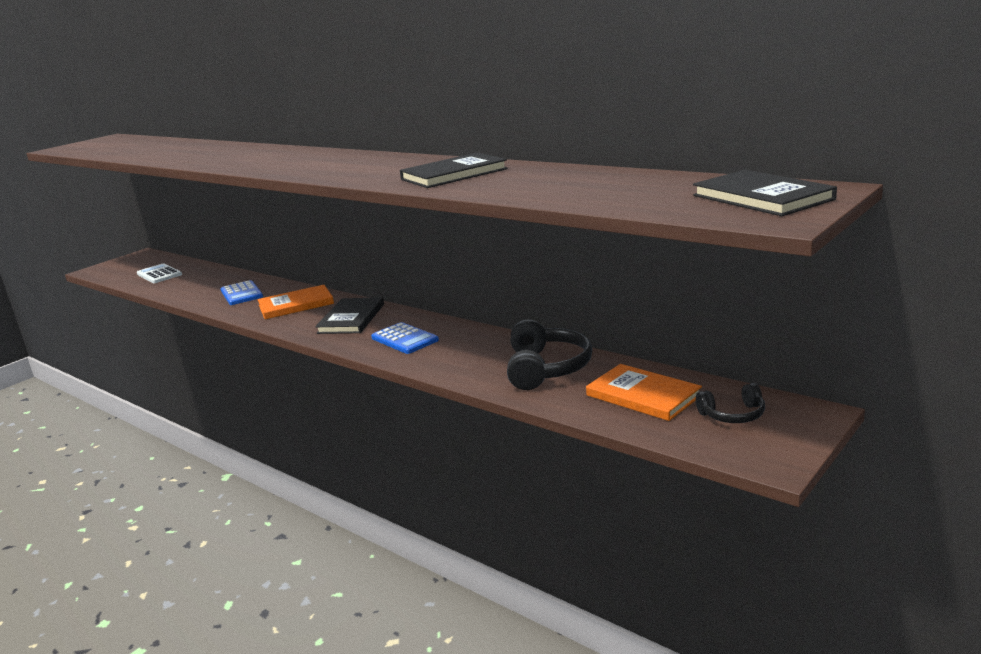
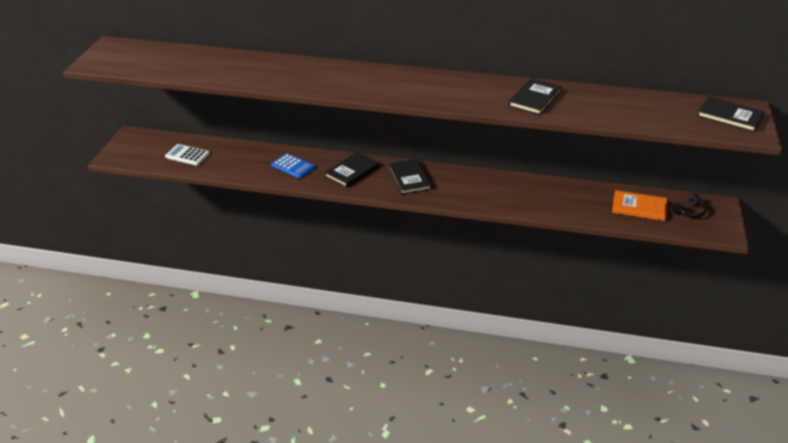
camera: 30 degrees left, 15 degrees up
(296, 305) = (352, 171): orange book -> black book
(405, 339) = (466, 190): blue calculator -> none
(546, 368) = (573, 198): black headphones -> none

